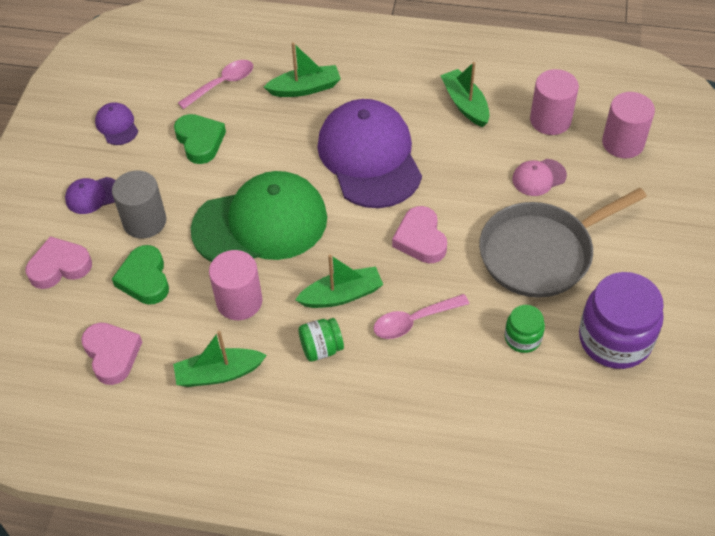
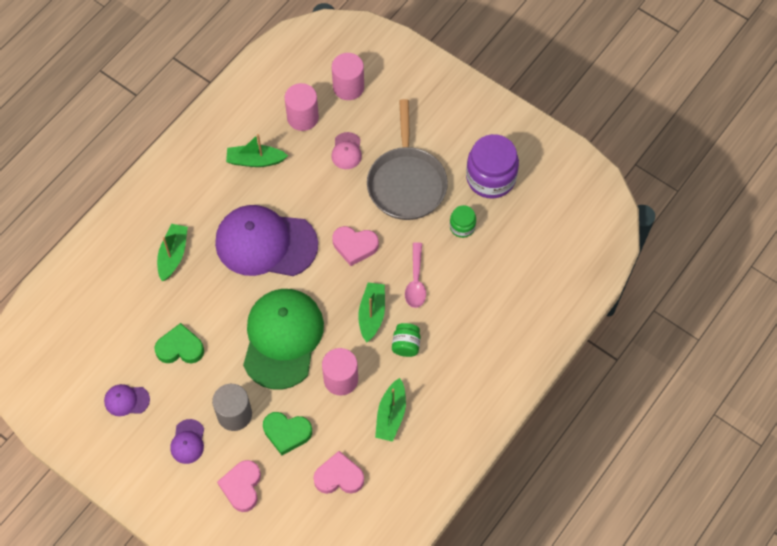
camera: 65 degrees left, 10 degrees up
(222, 84) = (131, 309): pink spoon -> none

